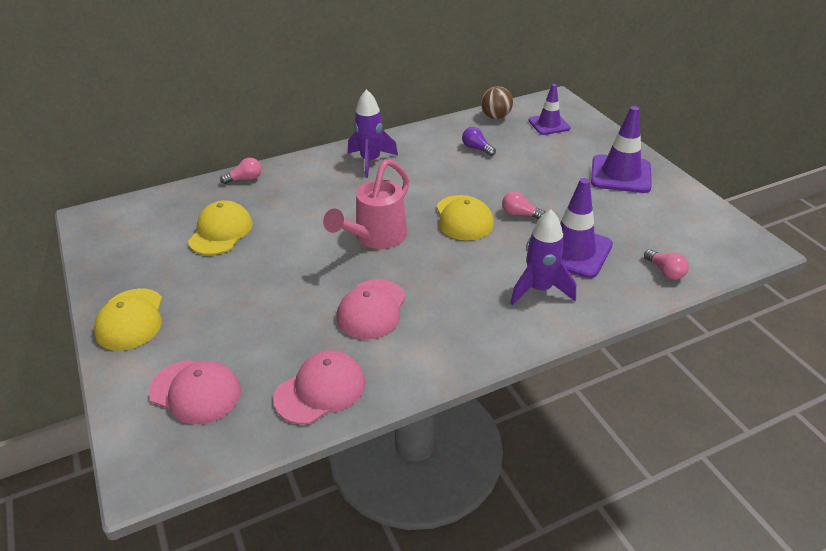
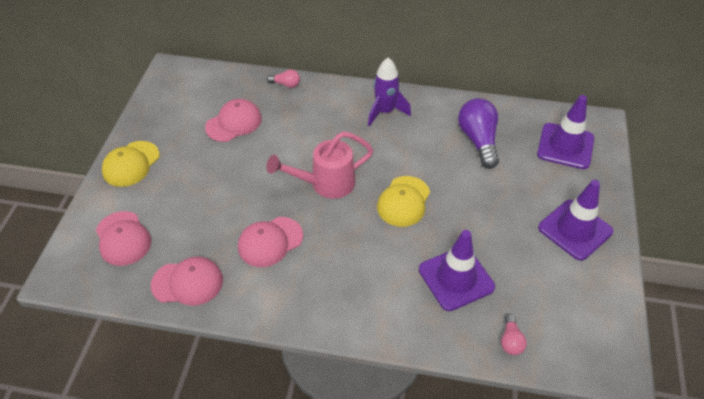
camera: 35 degrees right, 10 degrees up
(221, 232) = (234, 123): yellow cap -> pink cap
(477, 148) = (478, 140): purple light bulb -> purple light bulb, size x2.01
(495, 117) = (526, 115): brown ball -> none
(520, 214) = (450, 222): pink light bulb -> none
(539, 289) = (396, 296): purple rocket -> none
(549, 124) = (565, 146): purple traffic cone -> purple traffic cone, size x1.54

